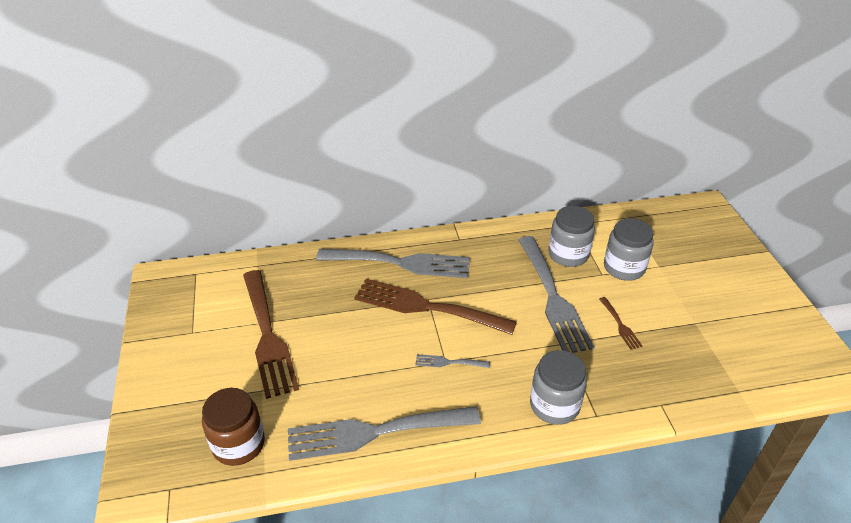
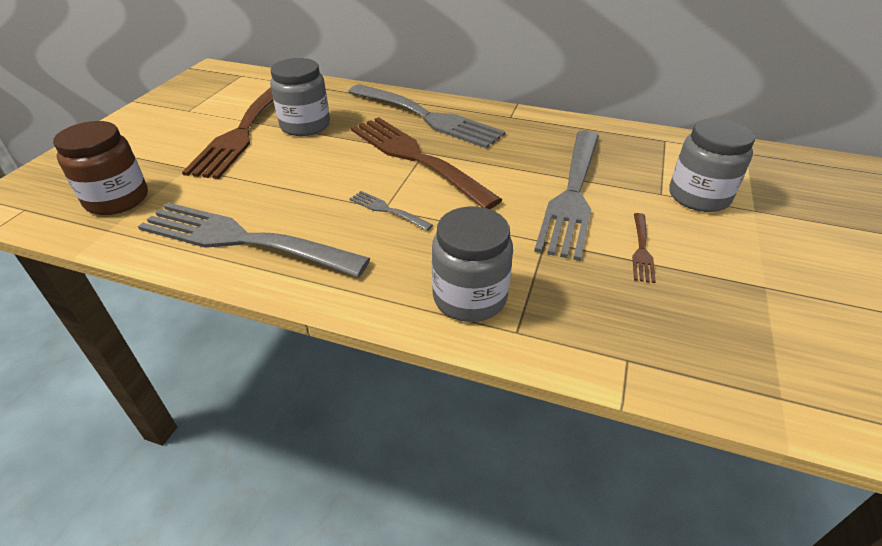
camera: 30 degrees right, 0 degrees up
(568, 254) = (631, 163): grey jar -> grey jar (305, 125)

